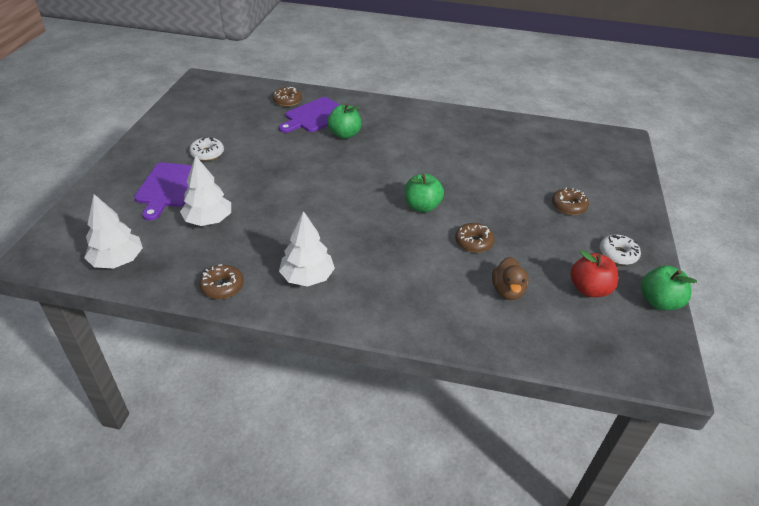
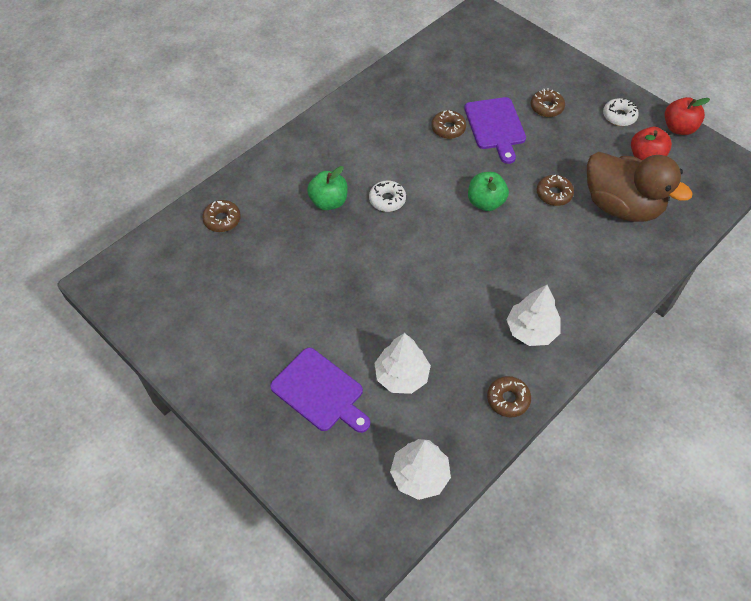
camera: 55 degrees left, 15 degrees up
(207, 153) = (278, 334): white donut -> white donut (387, 200)
(315, 116) = (274, 209): purple cutting board -> purple cutting board (495, 126)
(477, 163) = (448, 128): none -> brown donut
(507, 291) = (621, 206): brown duck -> brown duck, size x2.10
(659, 302) = (678, 128): green apple -> red apple

